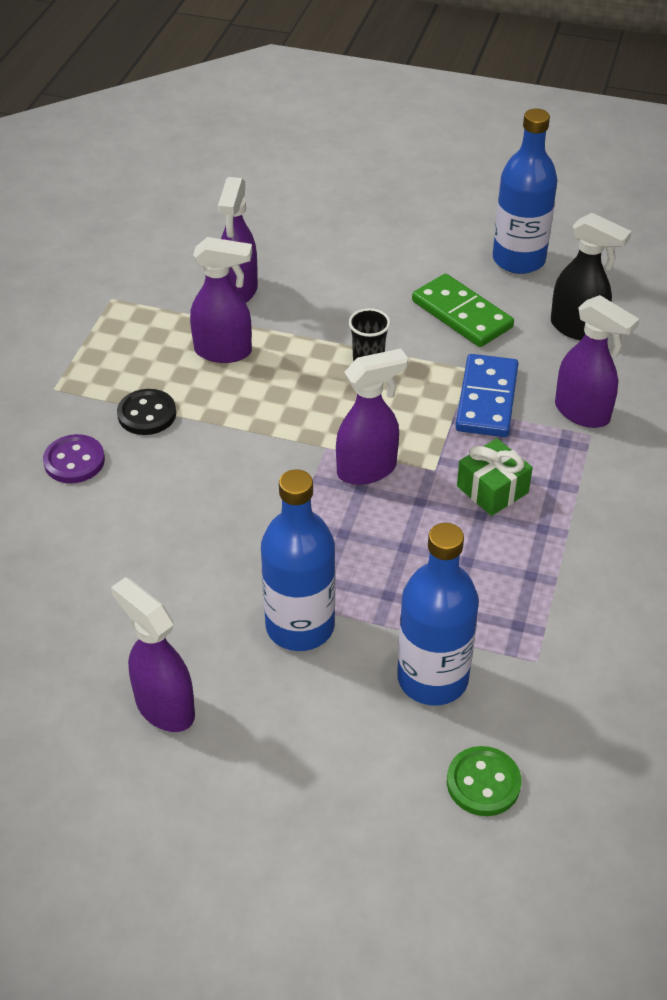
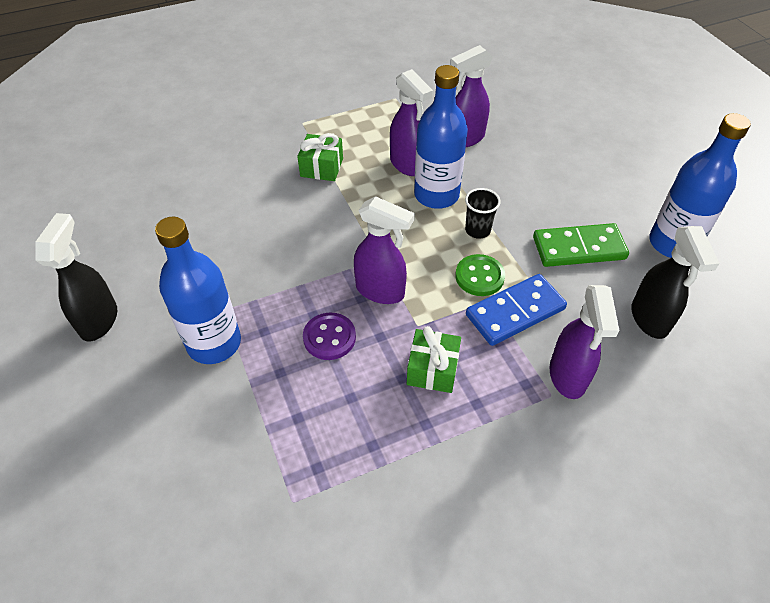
camera: 50 degrees right, 5 degrees up
(74, 461) = (256, 164): purple button -> purple button (329, 337)
(147, 414) = (321, 167): black button -> green gift
(164, 707) = (99, 320): purple spray bottle -> black spray bottle
(432, 678) = (225, 445): blue bottle -> blue bottle (436, 195)
(461, 314) = (578, 248): green domino -> green domino turned 75 degrees clockwise
(483, 783) = (150, 539): green button -> green button (479, 276)

